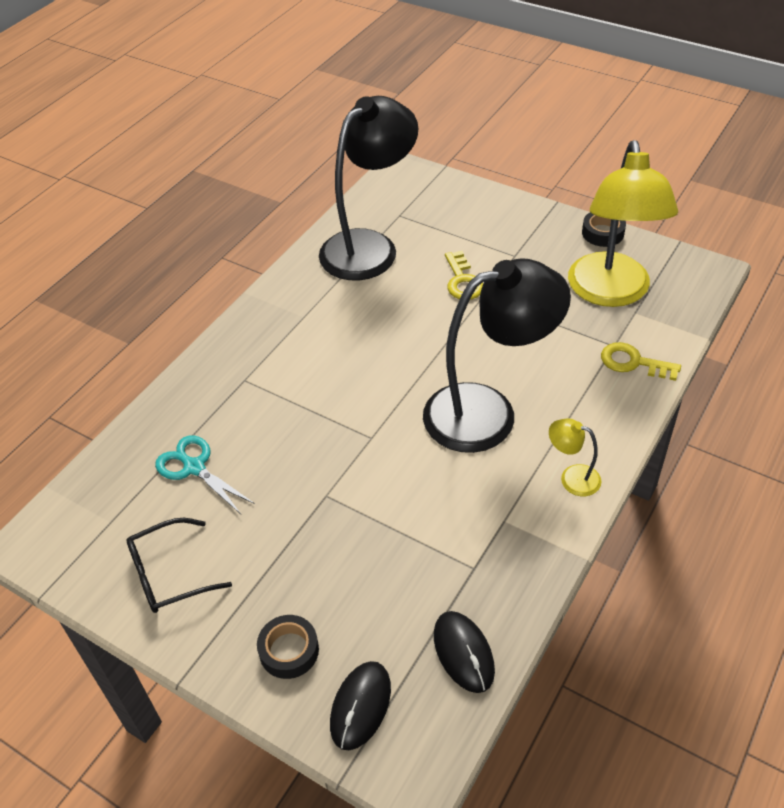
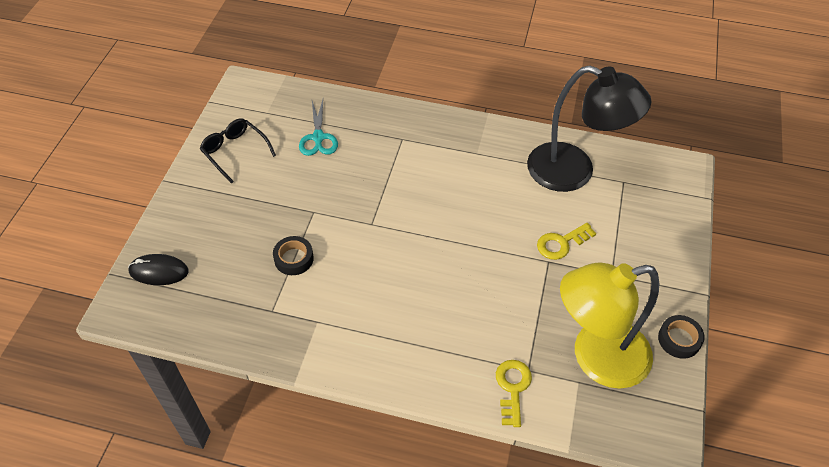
camera: 70 degrees right, 5 degrees up
(194, 467) = (318, 137): turquoise scissors -> turquoise scissors turned 150 degrees clockwise
(289, 650) = (191, 225): black tape -> black tape (294, 259)
(463, 653) = (204, 318): black mouse -> none
(488, 412) = (419, 291): black lamp -> none
(572, 478) = (369, 359): yellow lamp -> none

